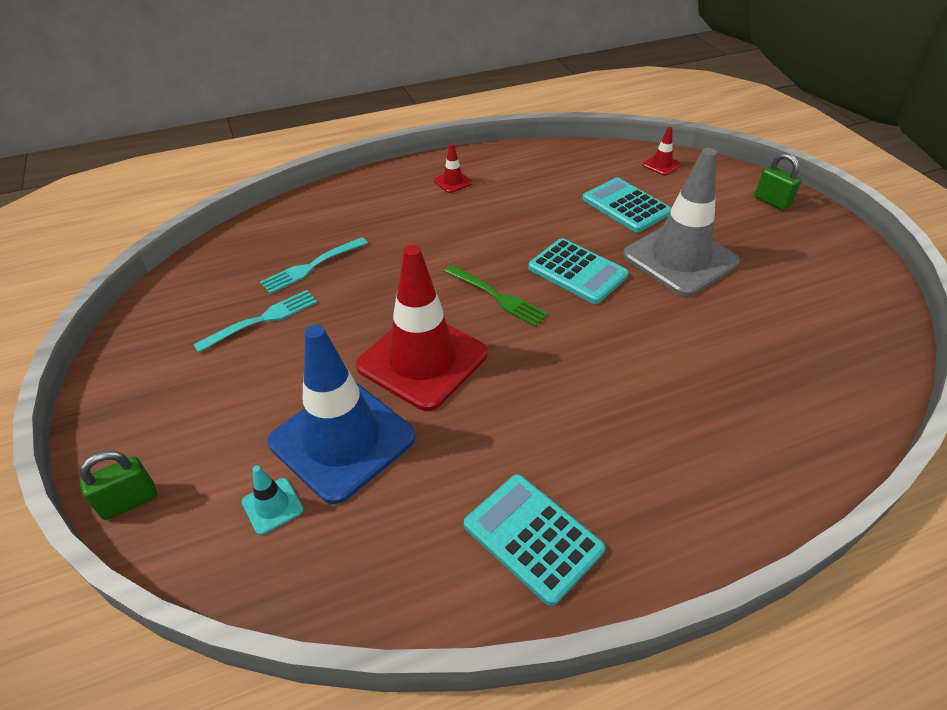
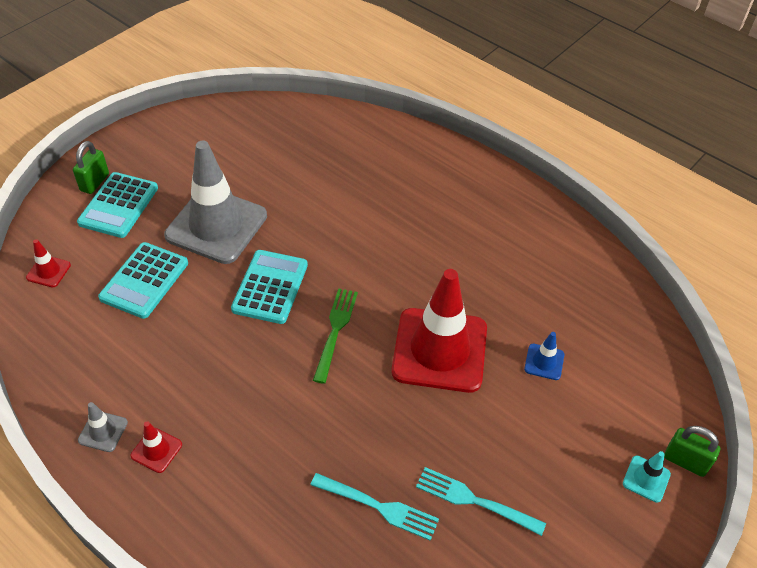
camera: 120 degrees left, 5 degrees up
(272, 506) = (618, 372): turquoise traffic cone -> turquoise traffic cone (646, 479)
(342, 440) = (544, 362): blue traffic cone -> blue traffic cone, size x0.40
(487, 165) = (103, 431): none -> grey traffic cone
(532, 537) = (533, 235): turquoise calculator -> turquoise calculator (119, 205)

